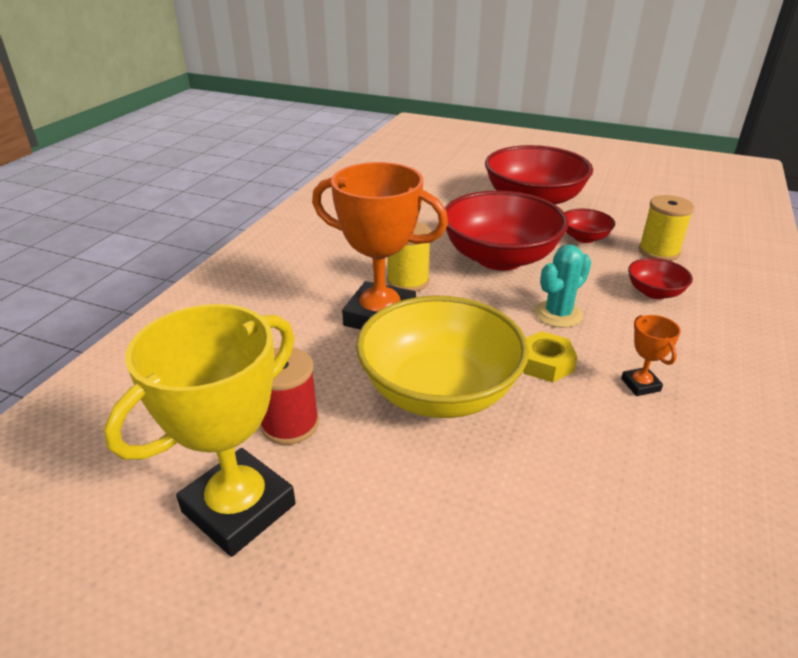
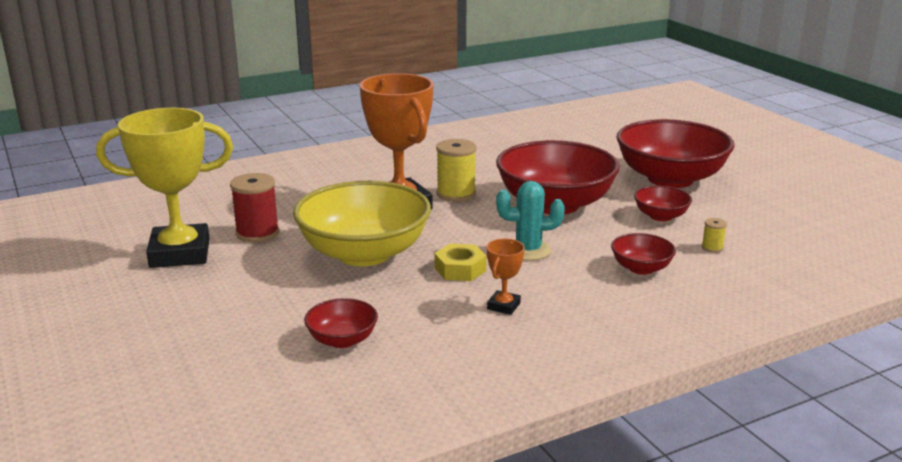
camera: 40 degrees right, 10 degrees down
(596, 516) = (342, 340): none -> red bowl
(658, 252) = (712, 247): yellow spool -> yellow spool, size x0.48

